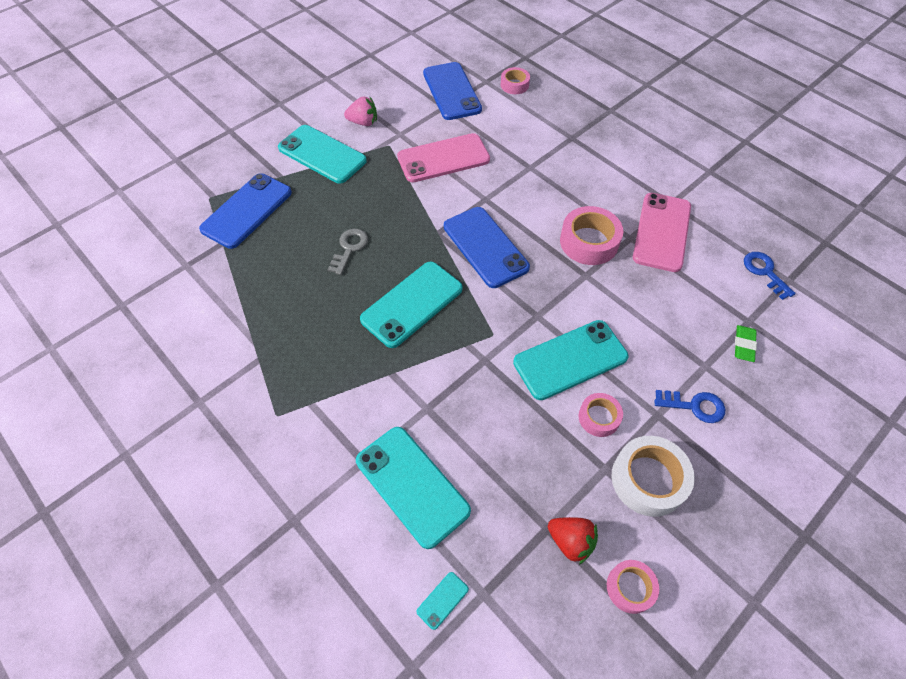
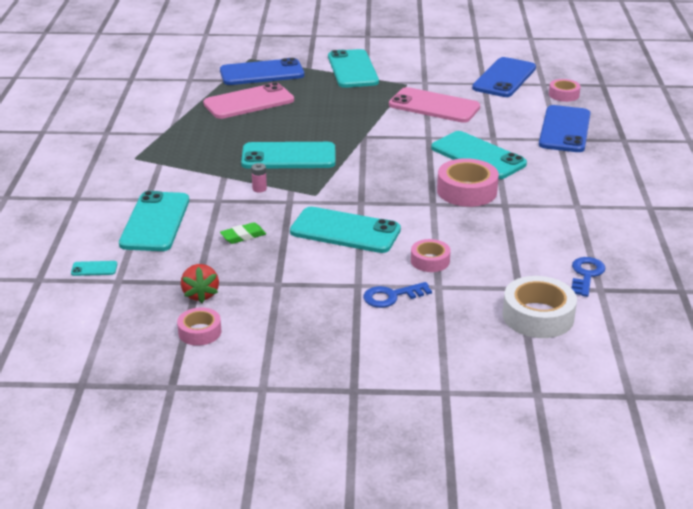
camera: 45 degrees right, 25 degrees down
(349, 248) = (294, 116): grey key -> none
(363, 122) = (408, 67): pink strawberry -> none
(441, 364) = (259, 189): none -> pink battery
(485, 247) = (385, 157): blue phone -> blue phone (565, 130)
(546, 195) = (478, 156): none -> turquoise phone
(599, 417) = (315, 263): pink tape -> pink tape (430, 261)
(648, 479) = (295, 304): white tape -> white tape (538, 316)
(661, 232) = (537, 214): pink phone -> pink phone (249, 102)
(694, 406) = (392, 296): blue key -> blue key turned 105 degrees clockwise
(743, 345) = (489, 295): green eraser -> green eraser (243, 236)

